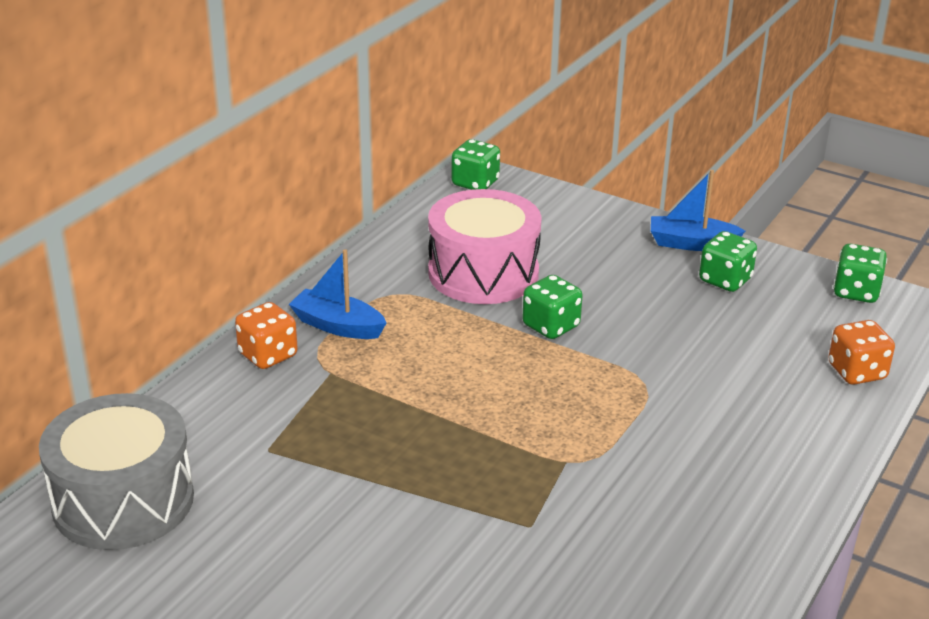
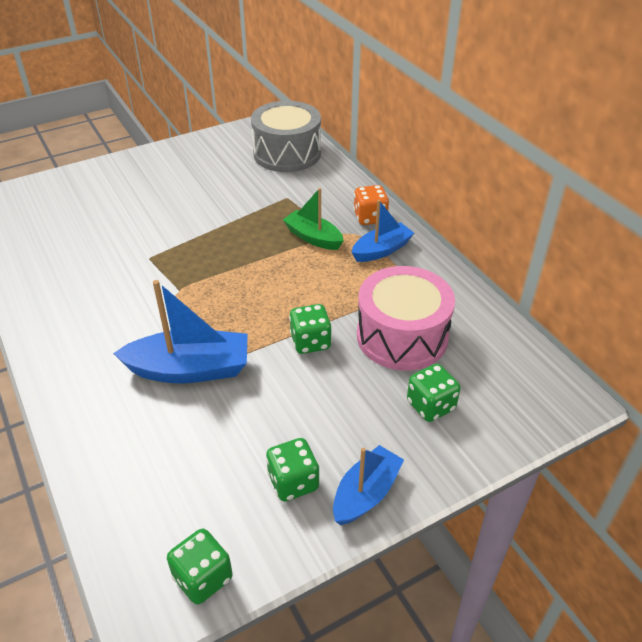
camera: 120 degrees right, 10 degrees up
(354, 388) = (313, 237): none -> green boat
(475, 183) = (554, 390): green dice -> green dice (431, 405)
(677, 391) = (190, 369): none -> blue boat
(856, 372) = (113, 490): orange dice -> none

